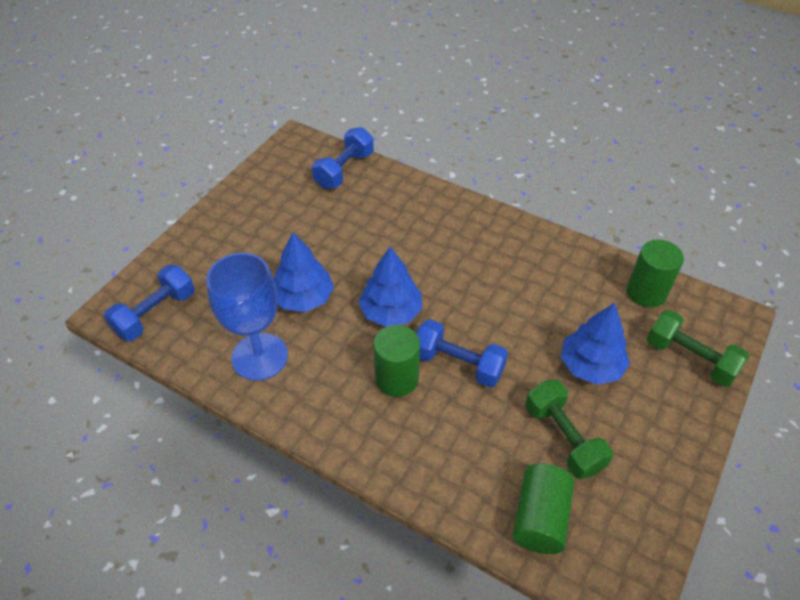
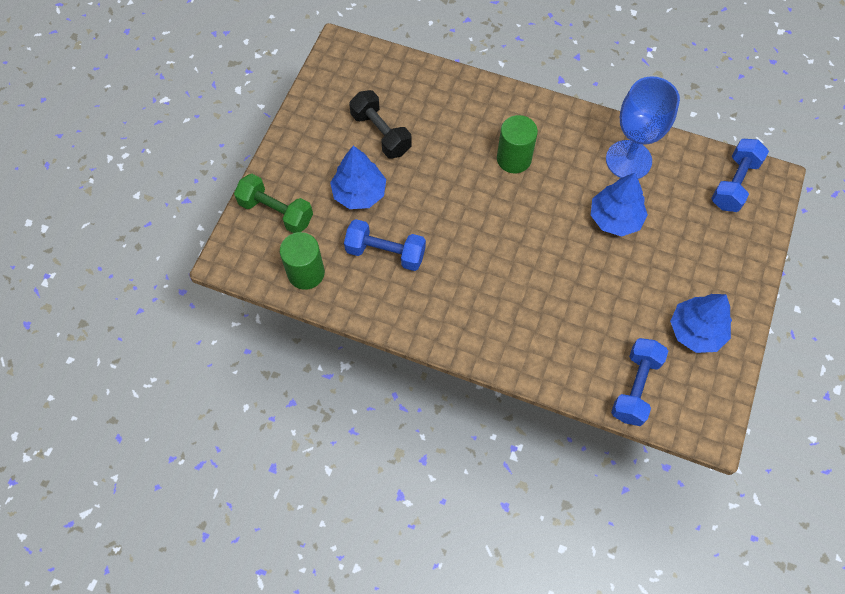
camera: 170 degrees right, 15 degrees up
(391, 312) = (534, 217): blue tree -> blue tree (696, 331)
(458, 364) = (467, 178): blue dumbbell -> blue dumbbell (385, 253)
(540, 518) = (396, 81): green cylinder -> none
(563, 438) = (381, 133): green dumbbell -> black dumbbell

